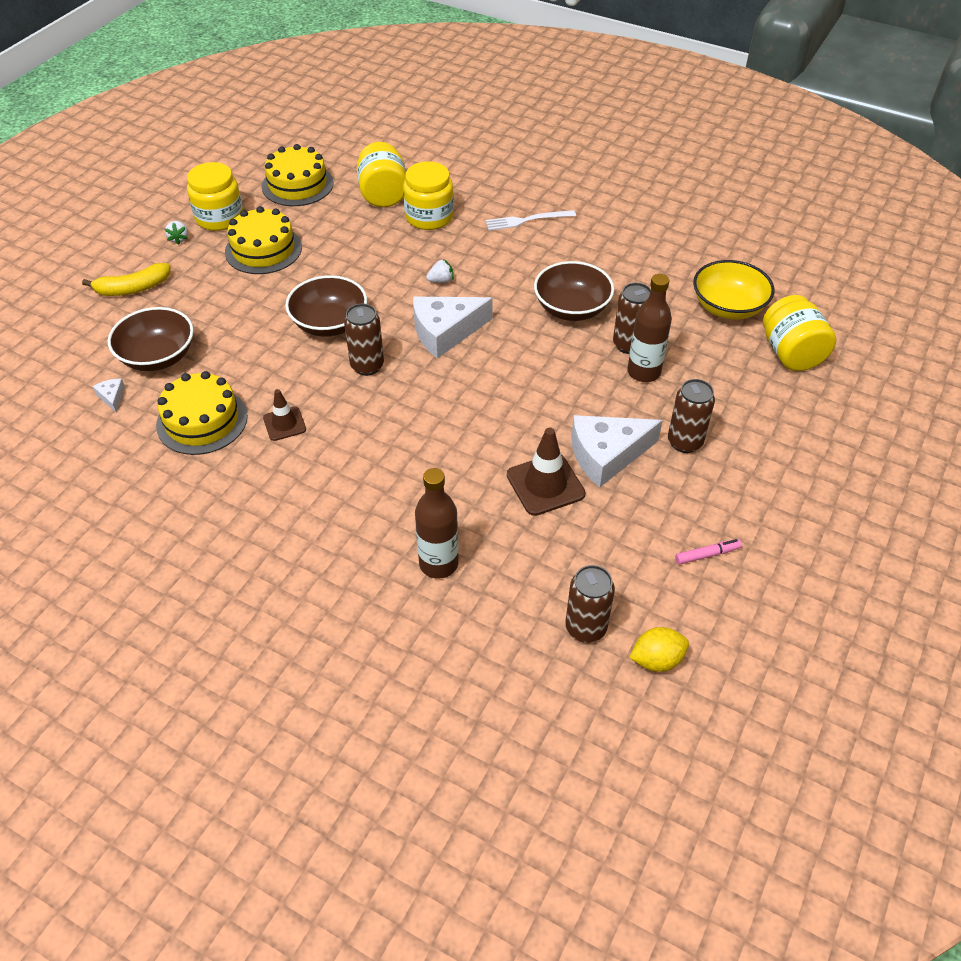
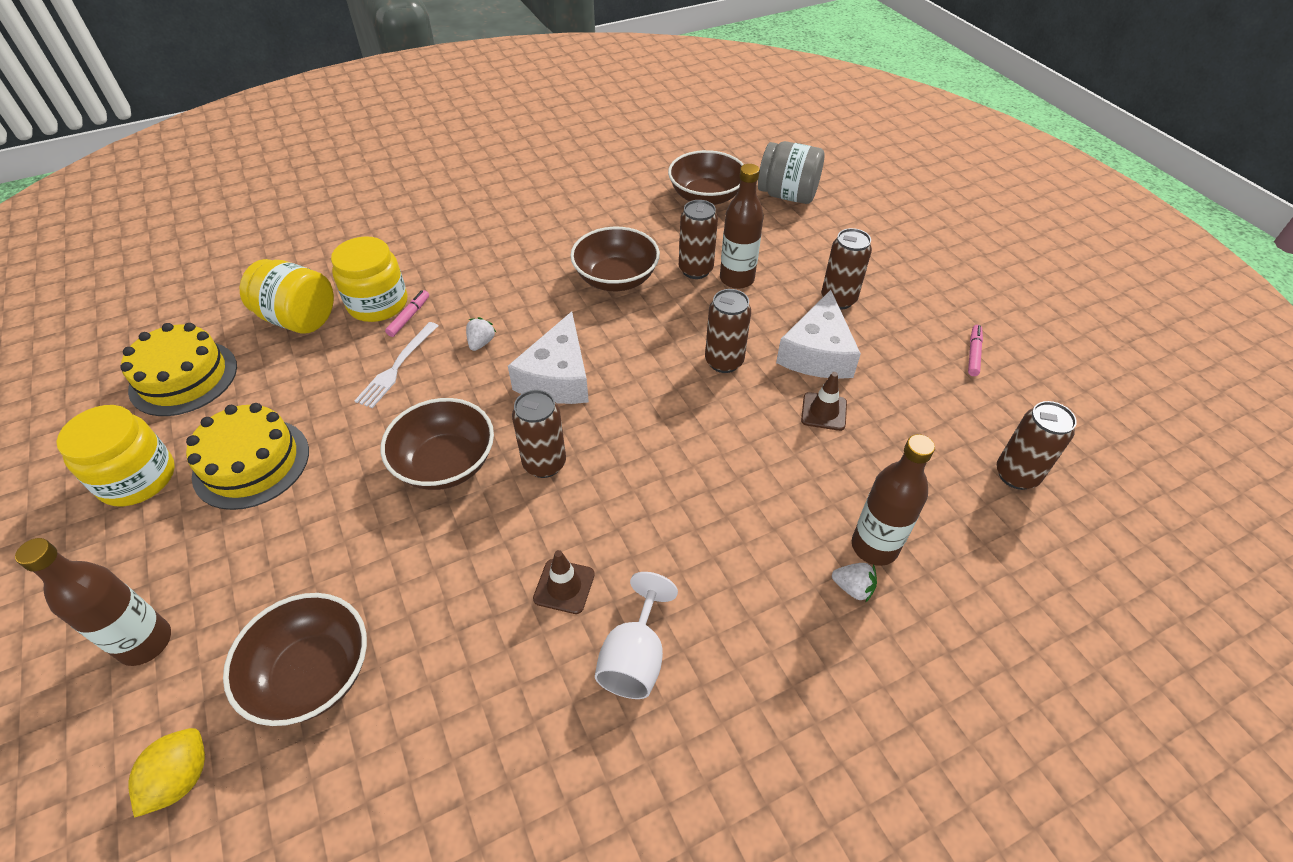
camera: 55 degrees left, 0 degrees up
(112, 397) = (331, 774): white cheese -> none
(133, 288) = (145, 642): yellow banana -> brown bottle
(179, 239) = (118, 541): white strawberry -> white strawberry (853, 588)
(202, 420) = (480, 676): yellow cake -> none
(260, 480) = (635, 658): none -> white goblet
(431, 237) = (409, 317): none -> pink marker
(527, 220) = (468, 245): white fork -> white fork (397, 367)
(543, 407) = (724, 362): none -> brown can
(545, 484) = (824, 411): brown traffic cone -> brown traffic cone, size x0.62
(656, 660) = (1075, 446): yellow lemon -> yellow lemon (181, 778)
(728, 307) = (706, 197): yellow bowl -> brown bowl
(791, 353) = (787, 195): yellow jar -> grey jar

